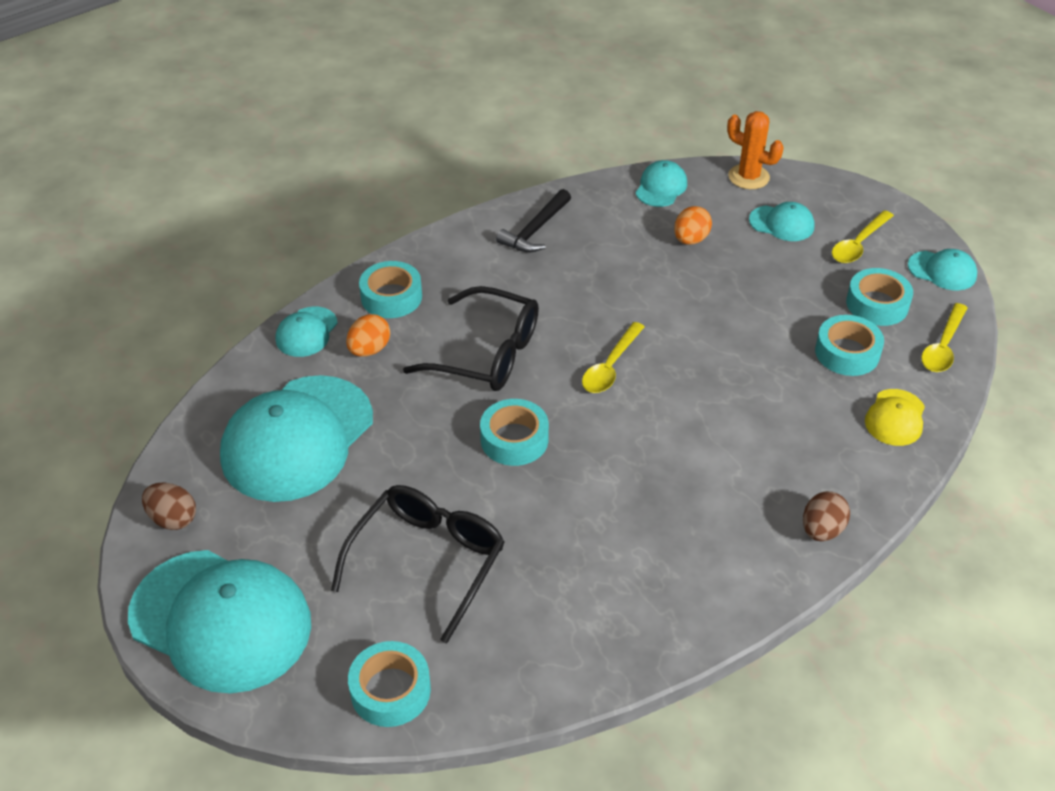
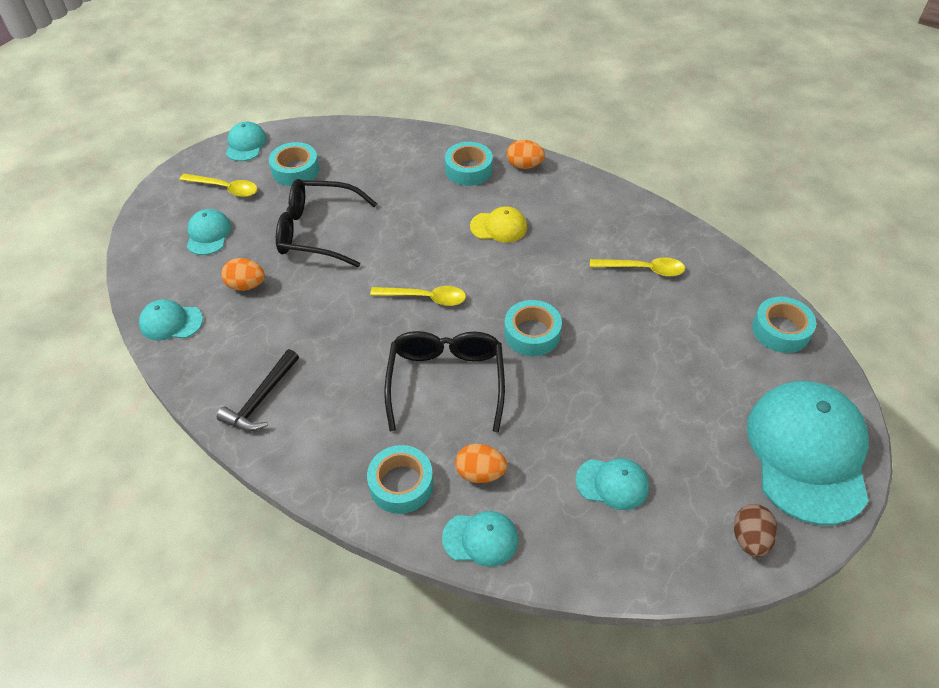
camera: 110 degrees left, 5 degrees up
(297, 438) = (612, 484): turquoise cap -> turquoise cap, size x0.46
(428, 561) = (672, 347): black glasses -> black glasses (317, 231)
(535, 230) = (261, 399): black hammer -> black hammer turned 105 degrees clockwise
(748, 177) = (143, 266): orange cactus -> none
(821, 530) = (524, 166): brown egg -> orange egg
(847, 352) = (355, 177): turquoise tape -> turquoise tape (468, 170)
(895, 418) = (410, 148): yellow cap -> yellow cap (499, 227)
(943, 346) = (330, 136): yellow spoon -> yellow spoon (643, 269)

